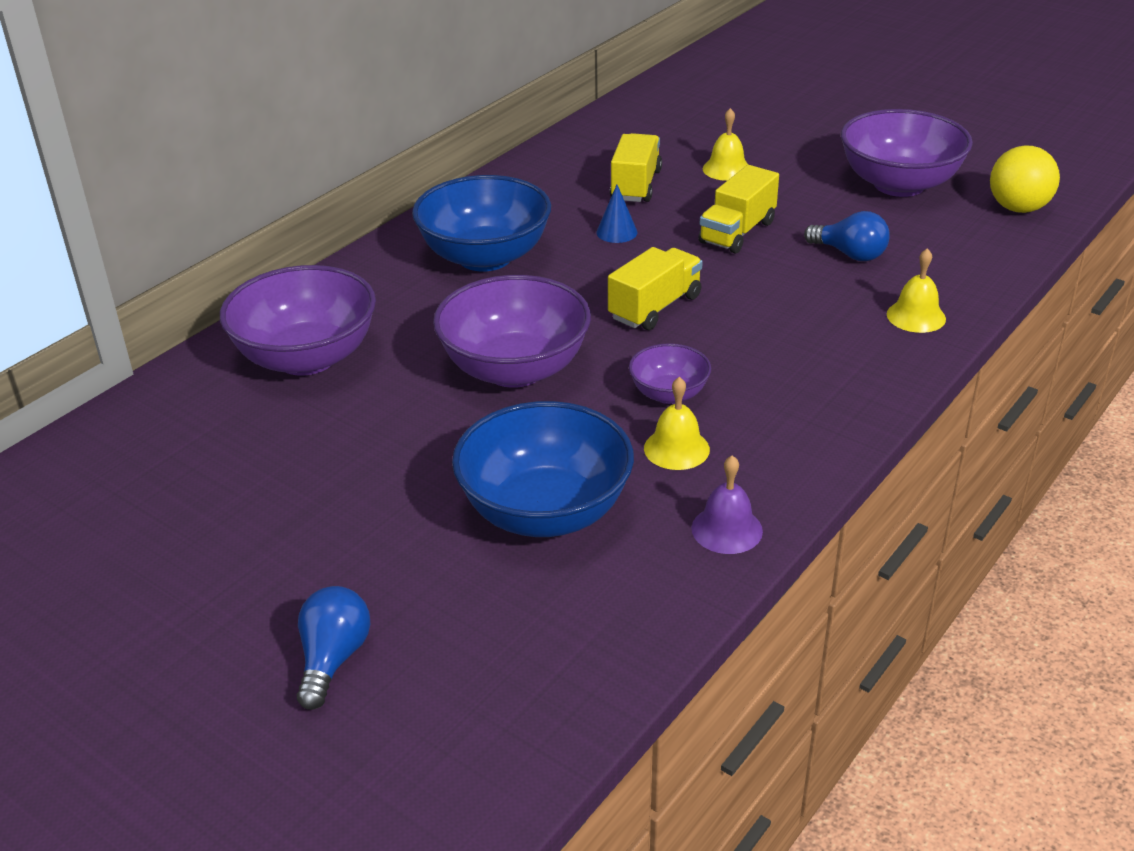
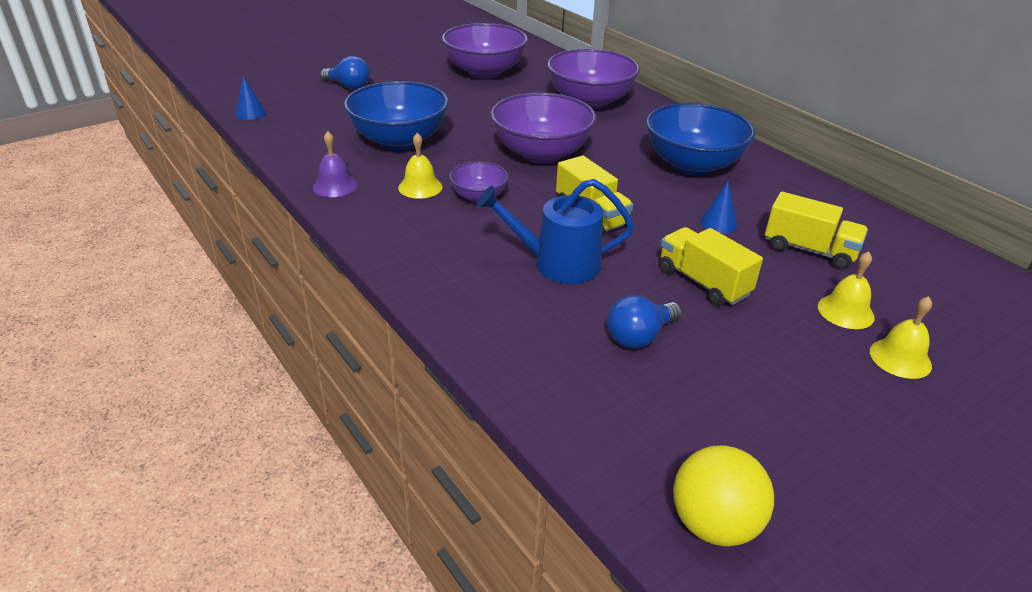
camera: 105 degrees right, 0 degrees up
(528, 756) = (250, 113): none -> blue cone
(772, 312) = (558, 264): none -> blue watering can
(899, 184) = (797, 432): purple bowl -> purple bowl (484, 72)
(916, 316) = (511, 339): yellow bell -> yellow bell (900, 358)

